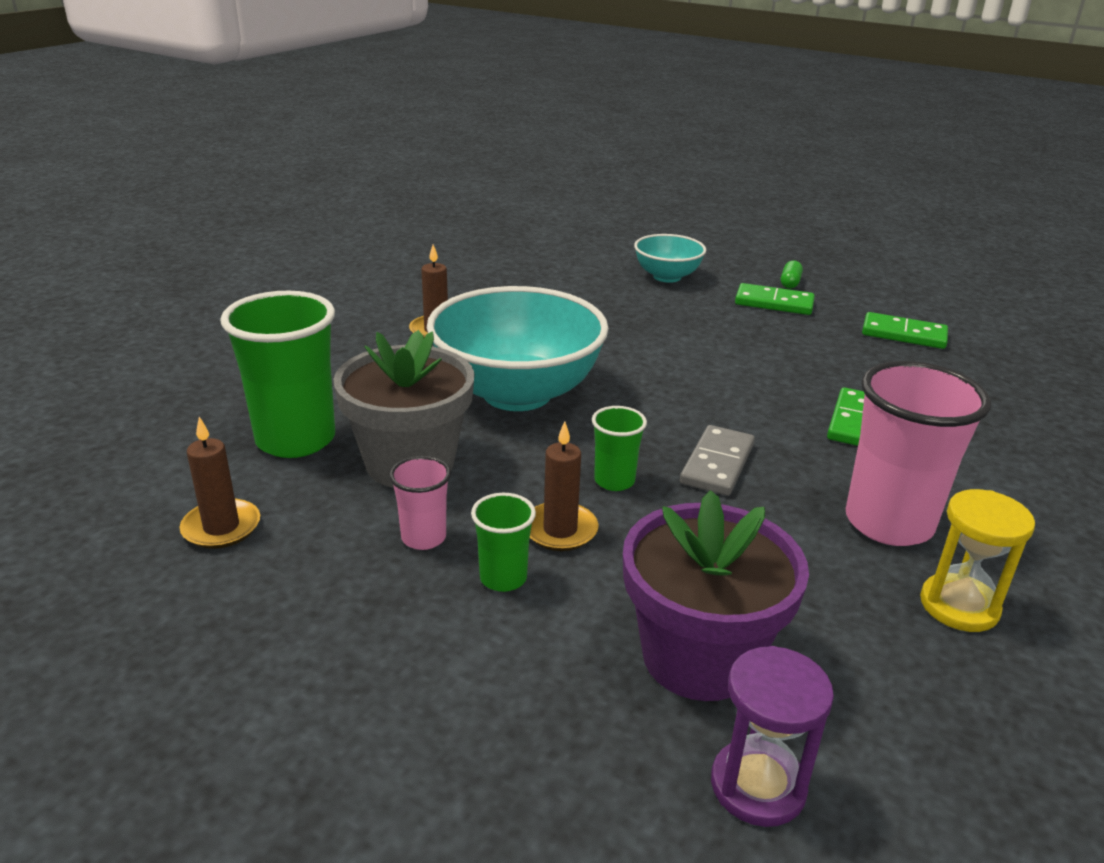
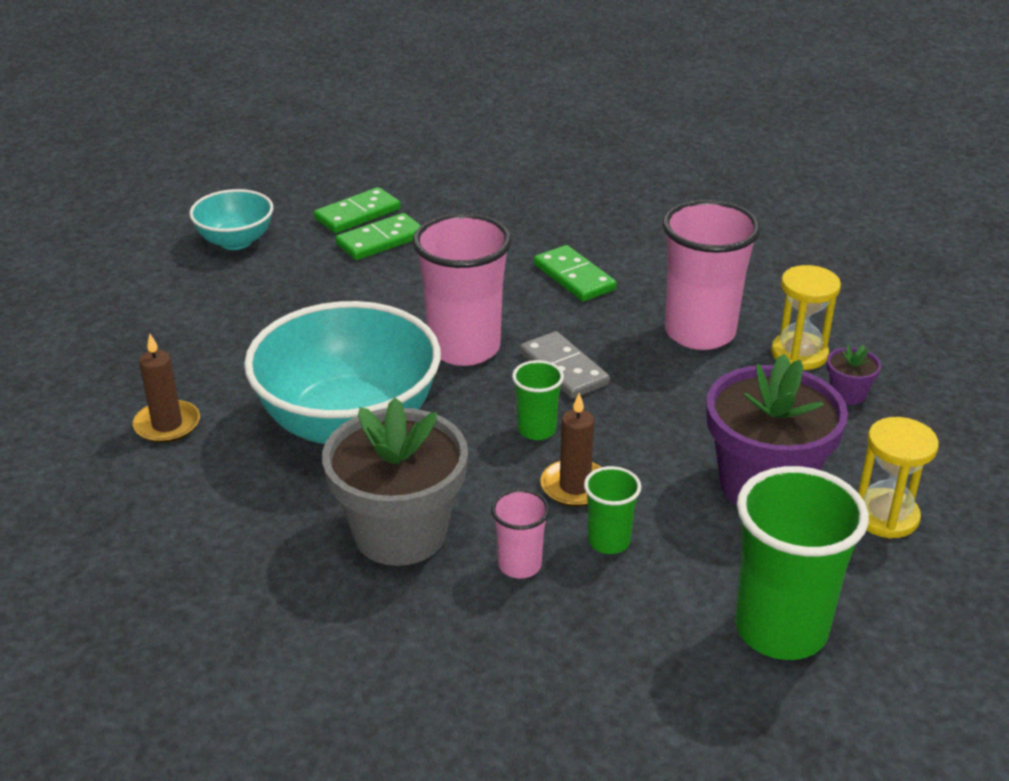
camera: 55 degrees left, 5 degrees up
(221, 527) = (391, 689): brown candle -> none
(295, 439) = (282, 594): green cup -> green cup (781, 629)
(676, 406) = (464, 348): none -> pink cup
(758, 786) = (885, 516): purple hourglass -> yellow hourglass
(790, 283) = (333, 187): green capsule -> none
(903, 334) = (480, 186): green domino -> green domino (380, 240)
(943, 672) = (847, 394): none -> purple flower pot

